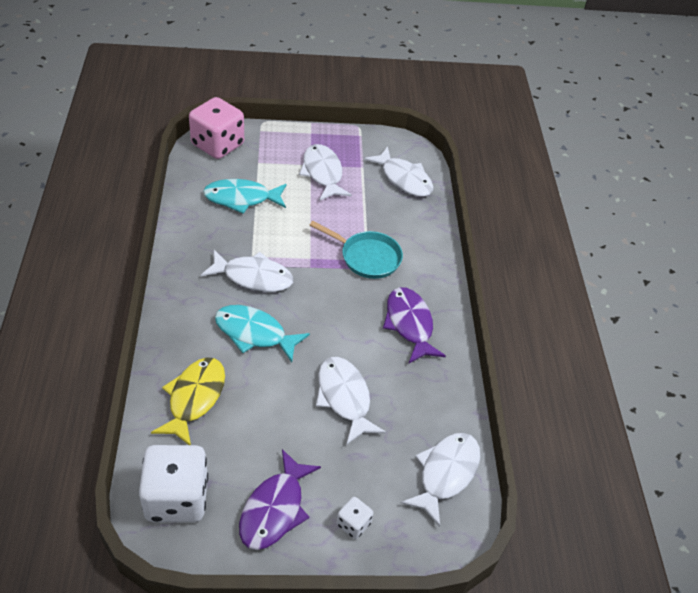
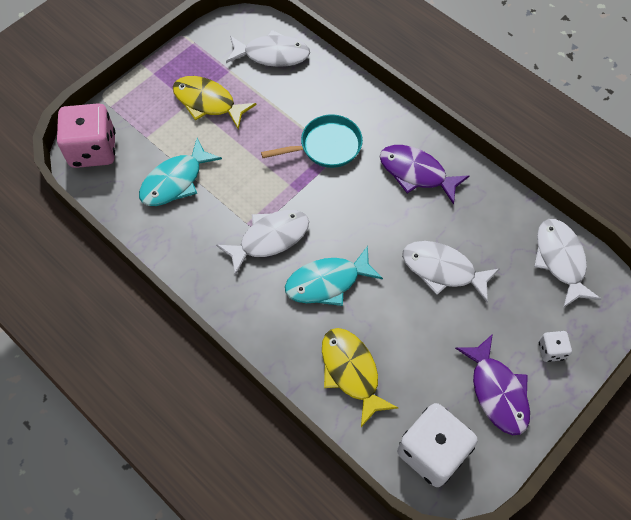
camera: 40 degrees left, 15 degrees up
(323, 173) = (208, 102): white fish -> yellow fish

